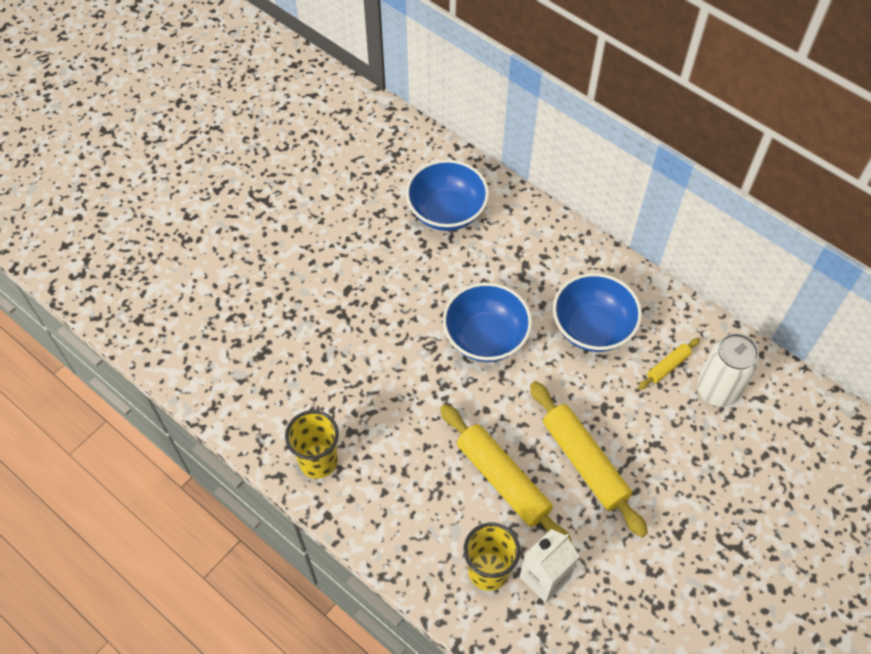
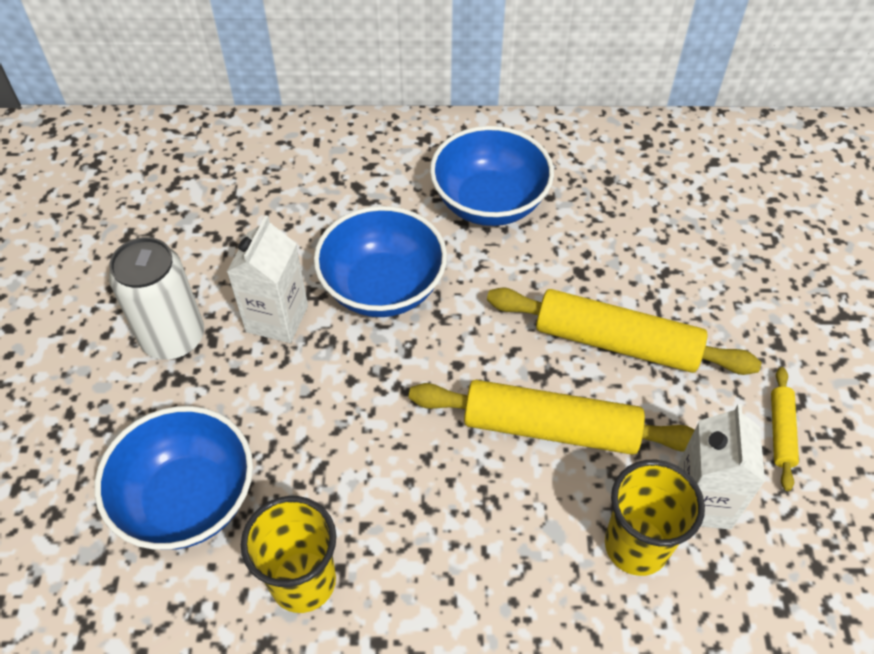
camera: 40 degrees left, 5 degrees down
(416, 316) = (277, 318): none -> white carton
(447, 212) = (214, 186): blue bowl -> blue bowl (188, 499)
(668, 366) = (601, 190): yellow rolling pin -> yellow rolling pin (781, 432)
(717, 390) = (668, 181): white can -> white can (173, 338)

